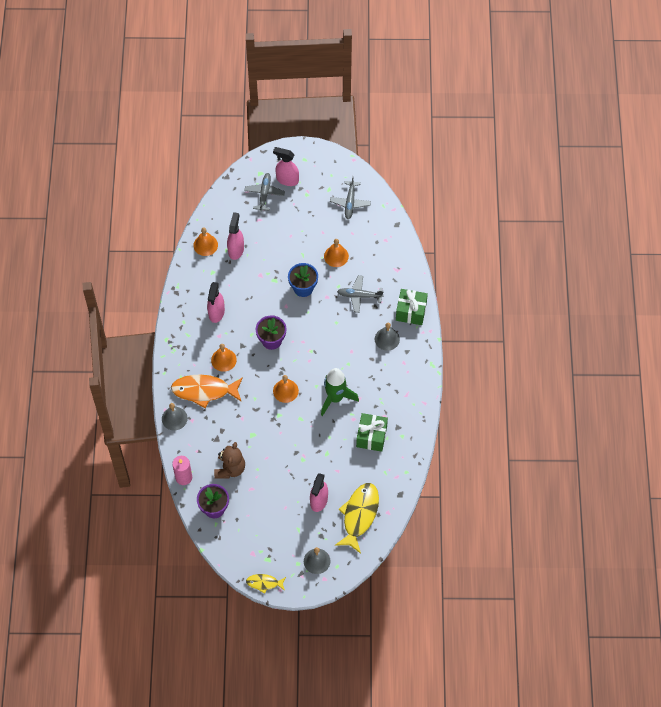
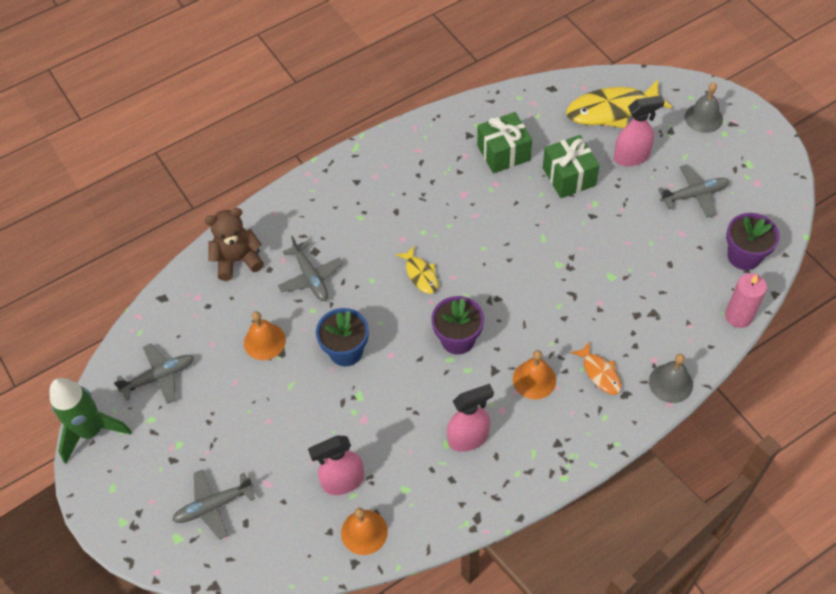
camera: 120 degrees left, 5 degrees down
(204, 391) = (600, 373): orange fish -> orange fish, size x0.53
(230, 469) = (678, 272): brown teddy bear -> brown teddy bear (237, 260)
(264, 583) = (779, 150): yellow fish -> yellow fish (420, 274)
(269, 513) = (694, 195): none -> grey plane
(285, 391) = (518, 277): orange bell -> none
(287, 179) = (166, 489): pink spray bottle -> none
(335, 398) = (483, 217): green rocket -> green rocket (91, 431)
(387, 339) = (354, 211): grey bell -> none
(411, 312) = (294, 207): green gift -> green gift (569, 176)

